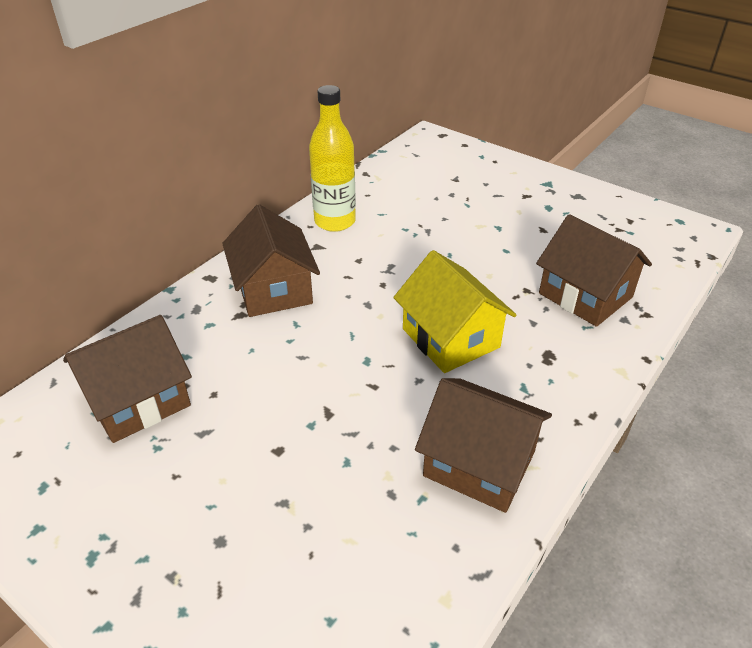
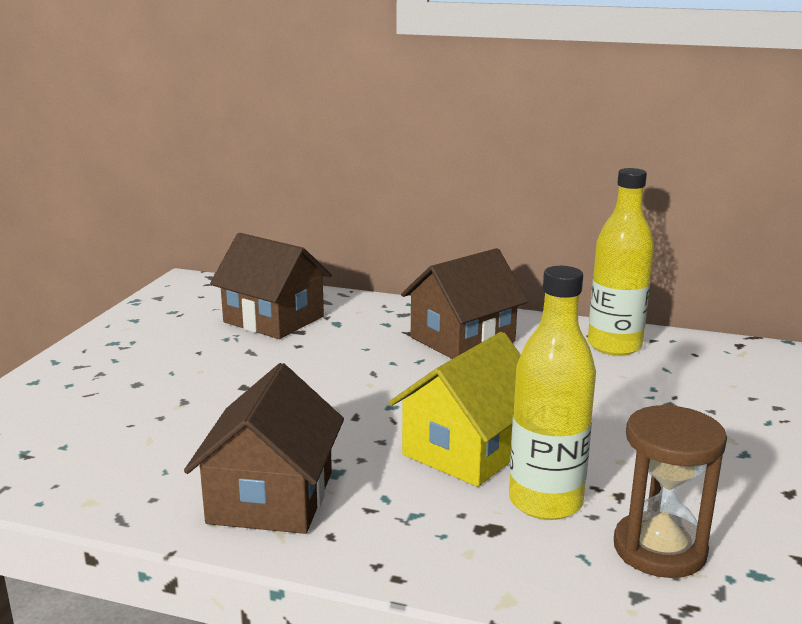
camera: 70 degrees right, 20 degrees down
(526, 322) = (545, 502): none -> yellow bottle
(585, 295) = (659, 549): brown house -> brown hourglass

